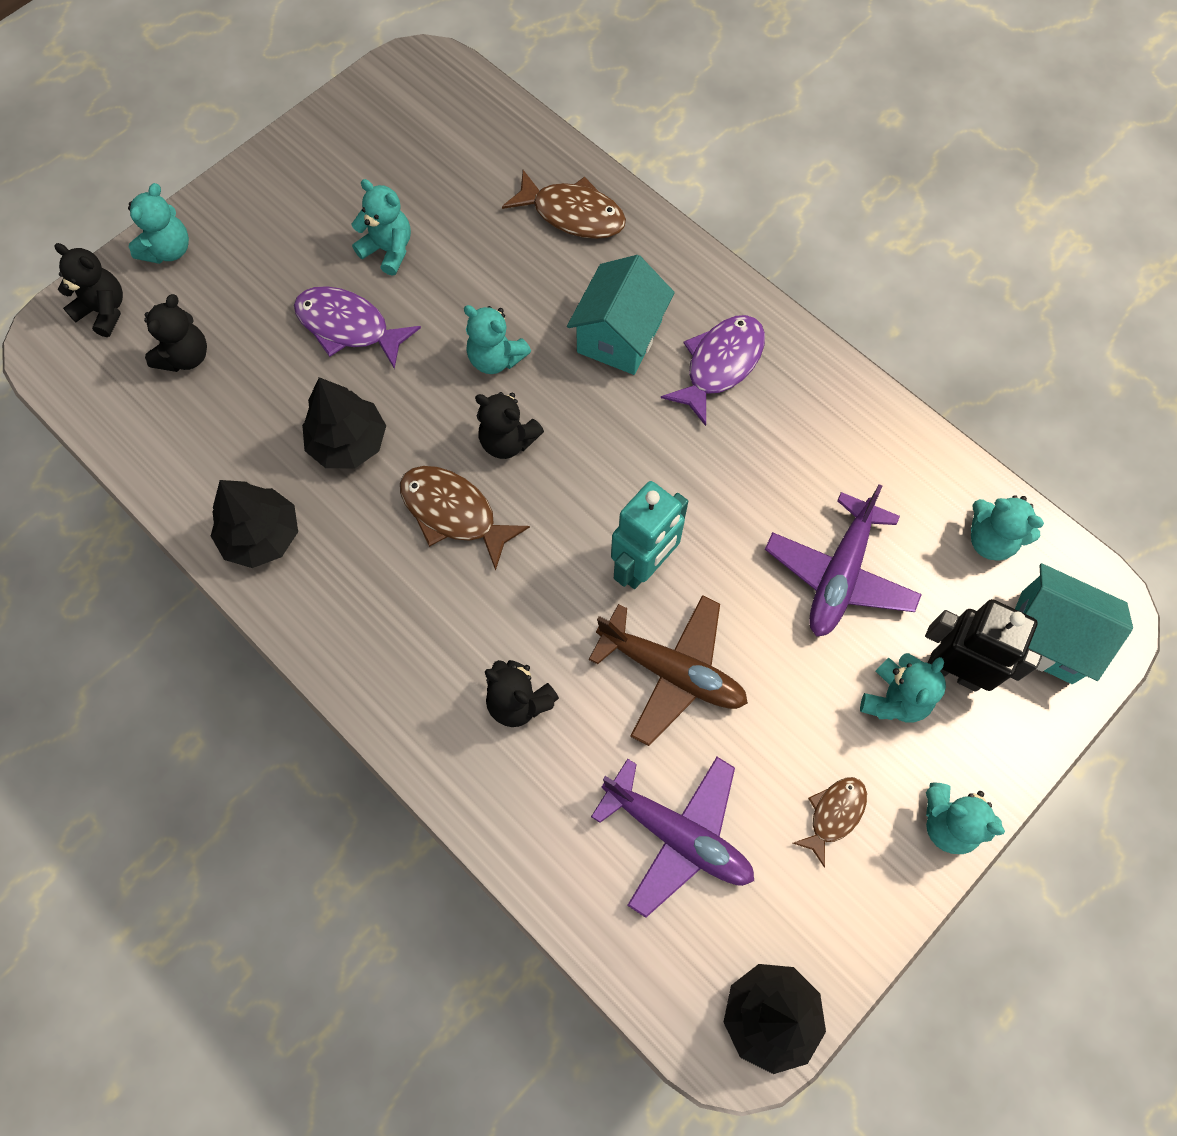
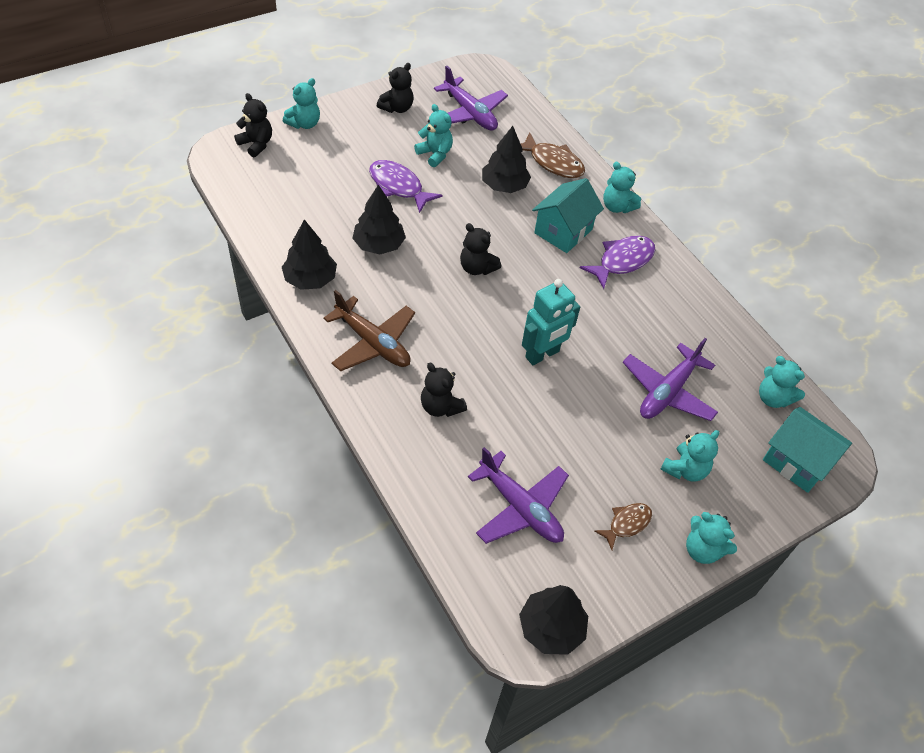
camera: 10 degrees right, 15 degrees down
(185, 356) = (296, 178): black teddy bear -> black teddy bear (397, 108)
(421, 157) = (470, 113): none -> purple plane
(454, 513) = (431, 297): brown fish -> none
(496, 358) = (483, 224): turquoise teddy bear -> turquoise teddy bear (617, 206)
(510, 278) = (504, 186): none -> black tree
(672, 671) = (543, 416): brown plane -> brown plane (373, 343)
(954, 670) = (729, 464): black robot -> none

